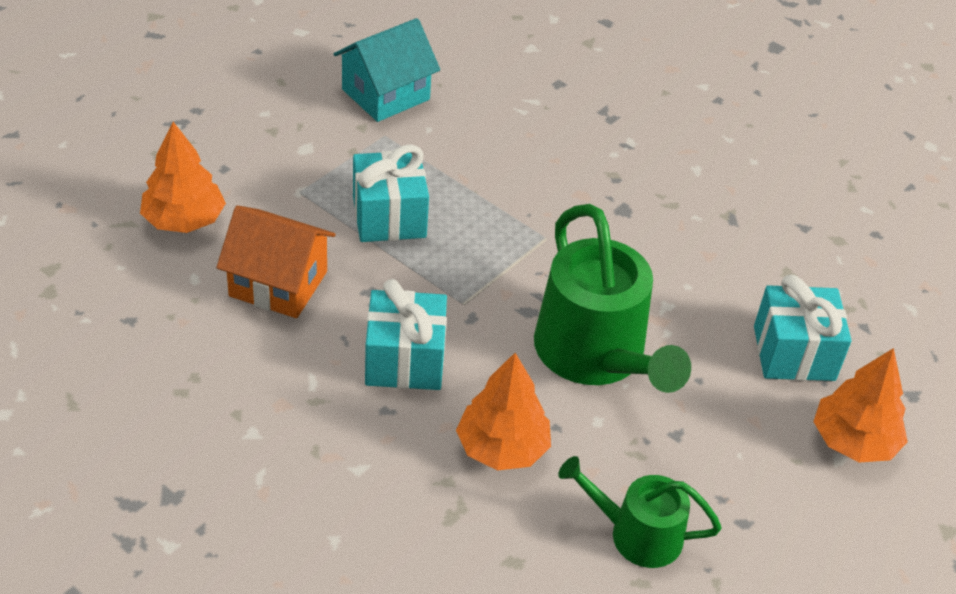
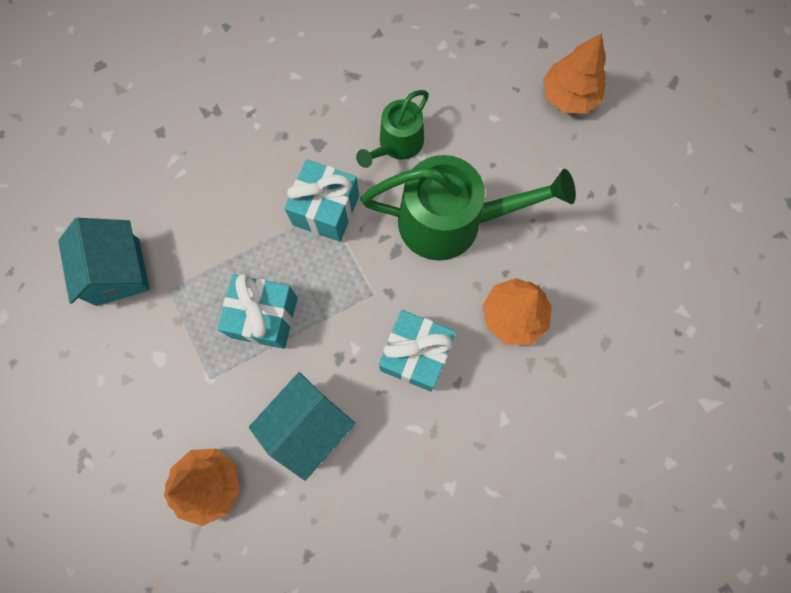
camera: 65 degrees left, 30 degrees up
(278, 284) = (308, 426): orange house -> turquoise house
(637, 534) = (604, 258): green watering can -> green watering can (397, 144)
(794, 353) = (488, 95): turquoise gift -> turquoise gift (326, 210)

